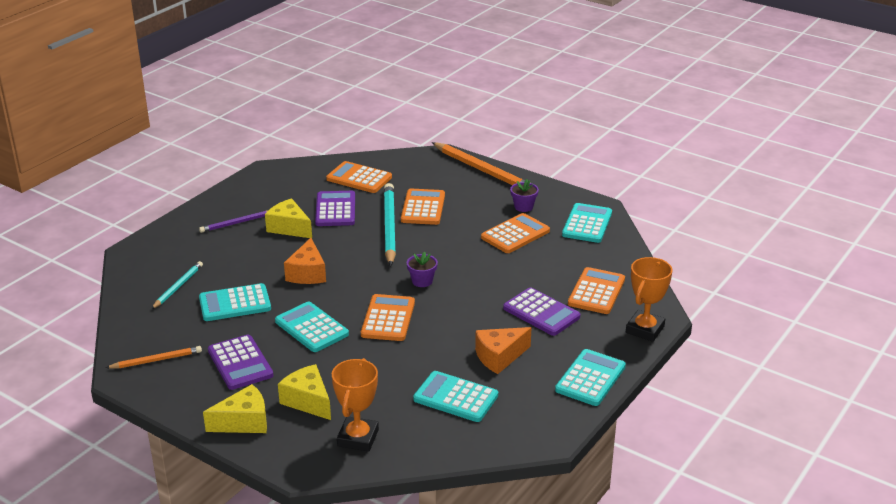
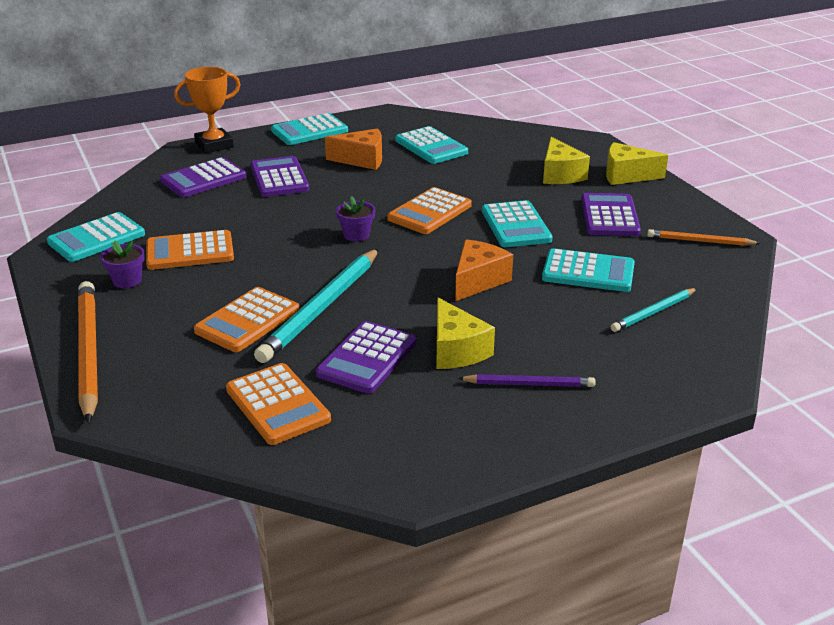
camera: 150 degrees left, 0 degrees up
(358, 438) = (534, 145): orange trophy -> none
(596, 292) = (204, 179): orange calculator -> purple calculator

